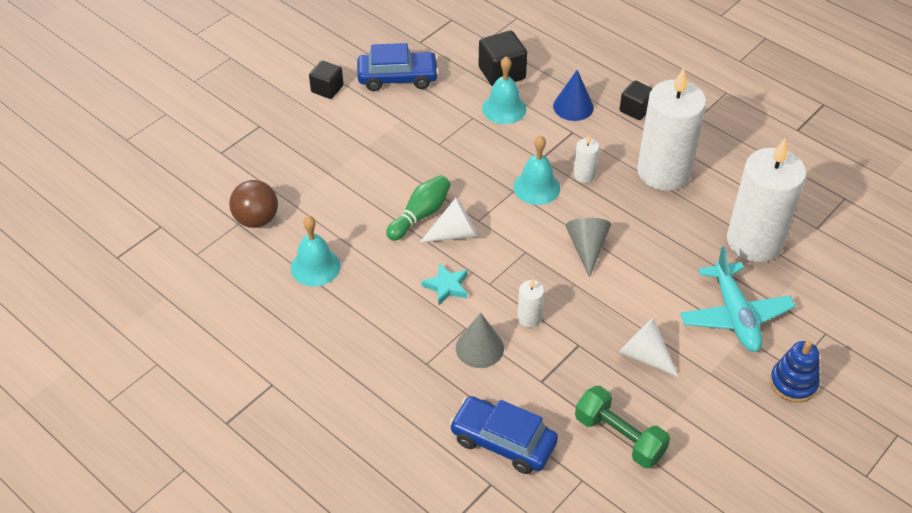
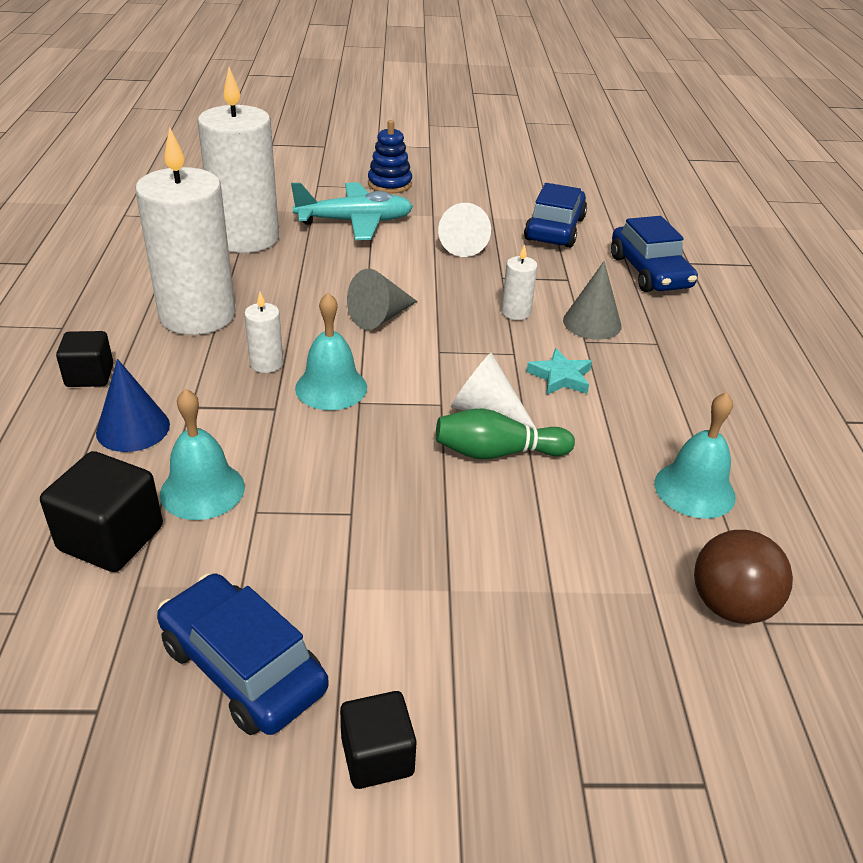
camera: 135 degrees left, 10 degrees down
(619, 437) = (554, 229): green dumbbell -> blue car
(734, 315) = (355, 222): turquoise plane -> turquoise plane turned 45 degrees clockwise

